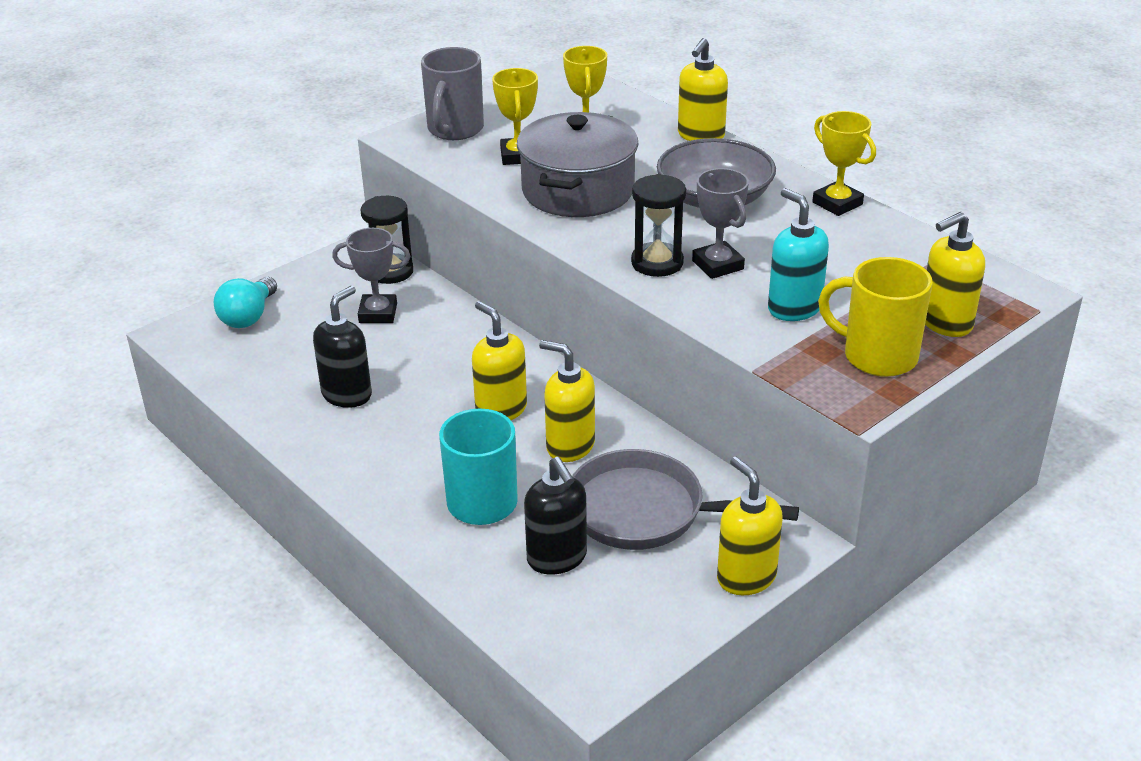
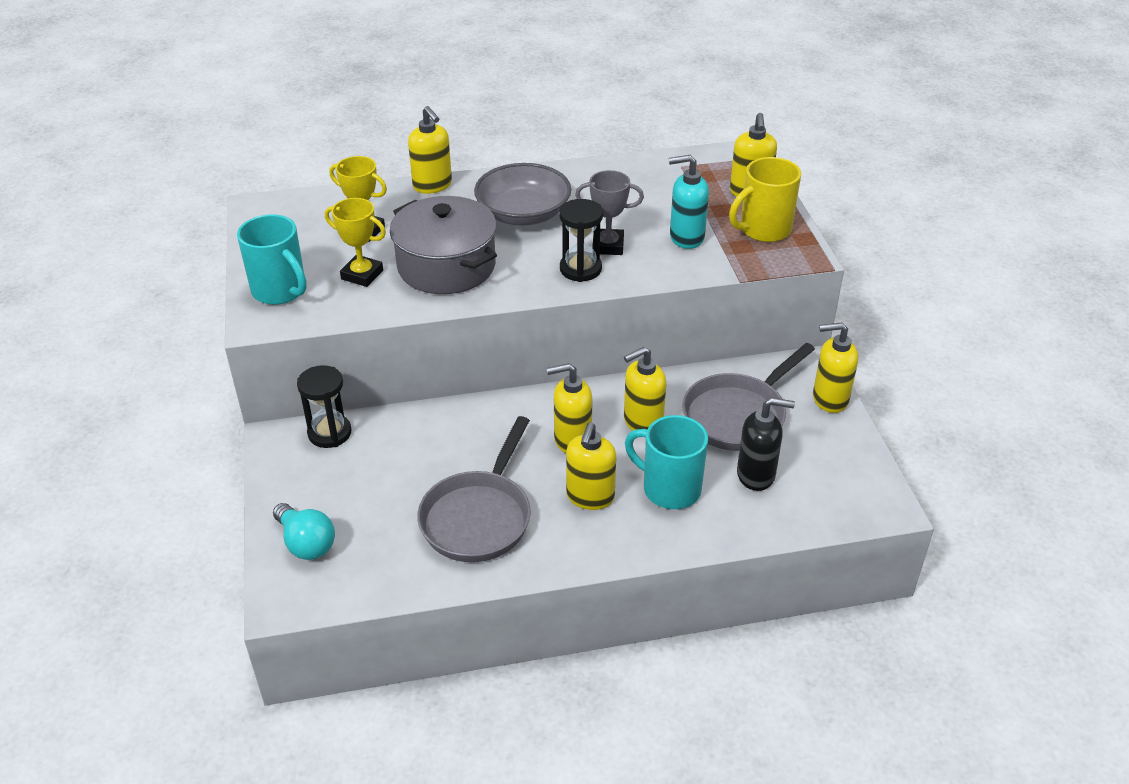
camera: 60 degrees left, 5 degrees up
(347, 394) = (479, 517): black soap dispenser -> grey pan
(378, 313) = (383, 461): grey trophy -> none
(427, 451) = (590, 497): none -> yellow soap dispenser
(454, 130) = (280, 291): grey mug -> turquoise mug
(837, 203) = (581, 171): yellow trophy -> none

